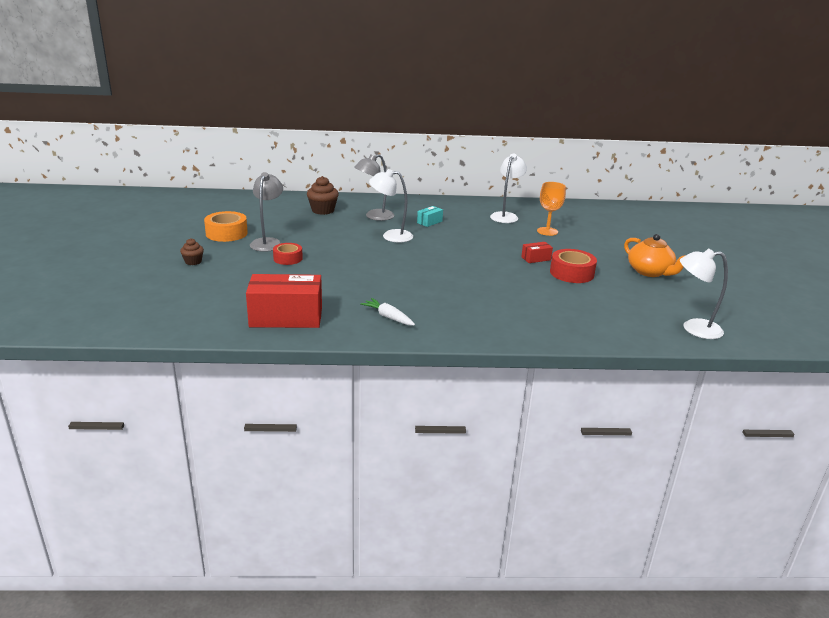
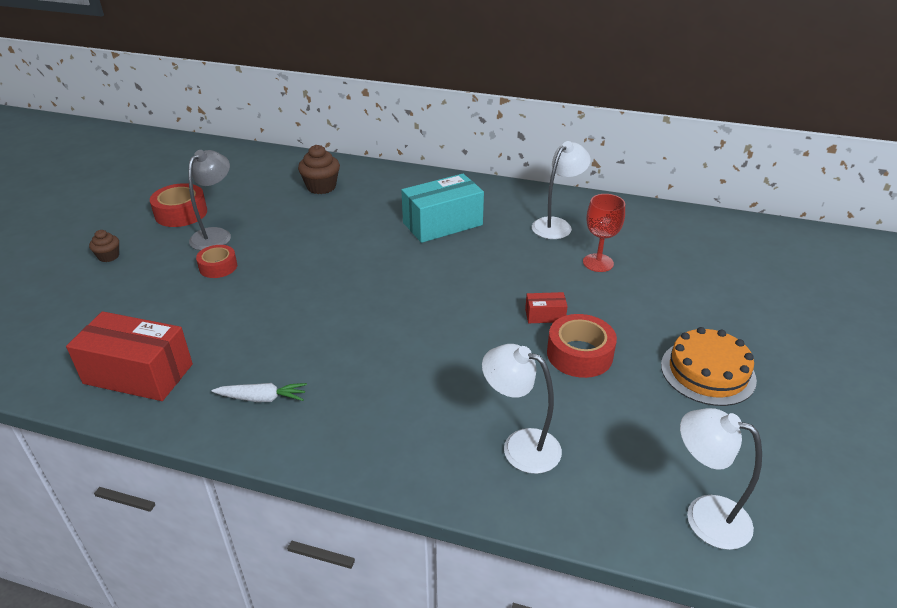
camera: 20 degrees right, 10 degrees up
(226, 233) = (181, 213): orange tape -> red tape
(374, 216) = (377, 205): grey lamp -> none
(388, 317) = (262, 398): white carrot -> white carrot turned 120 degrees clockwise
(391, 236) = (374, 243): white lamp -> white lamp (520, 446)
(429, 222) = (442, 224): turquoise box -> turquoise box, size x2.21
(547, 231) = (598, 263): orange goblet -> red goblet
(650, 272) = (707, 372): orange teapot -> orange cake

